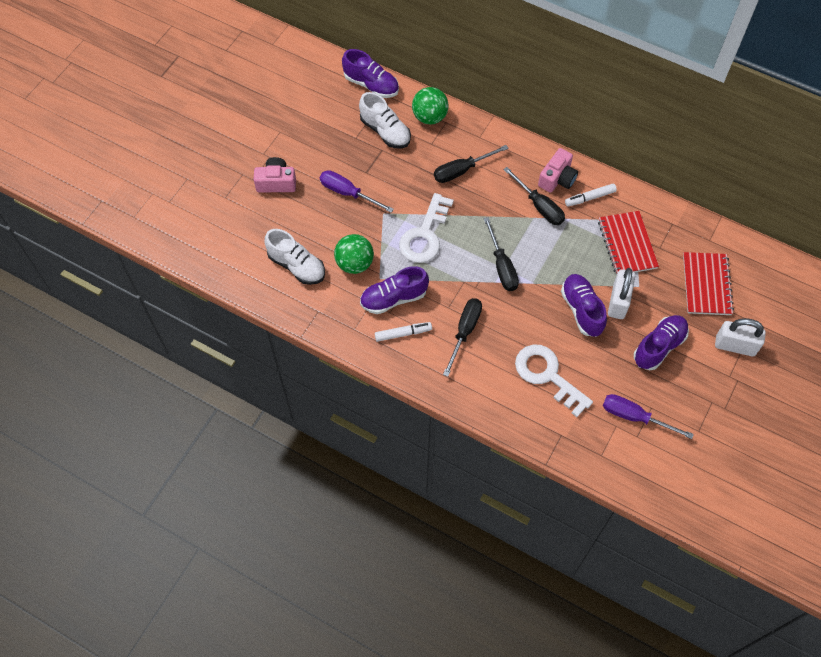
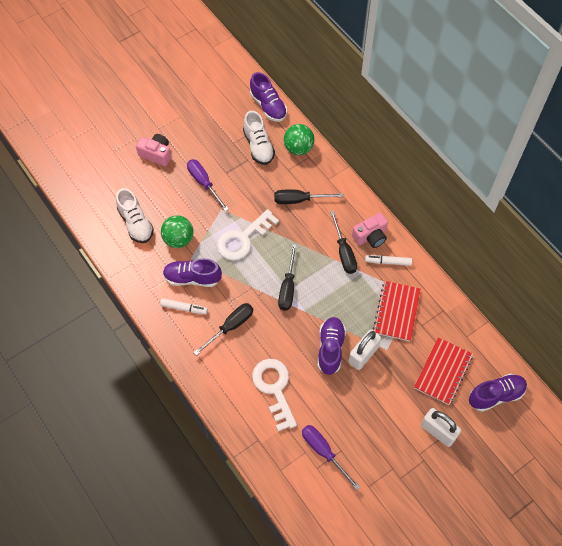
camera: 25 degrees right, 0 degrees up
(659, 347) = (375, 405): purple shoe -> purple shoe (495, 395)

